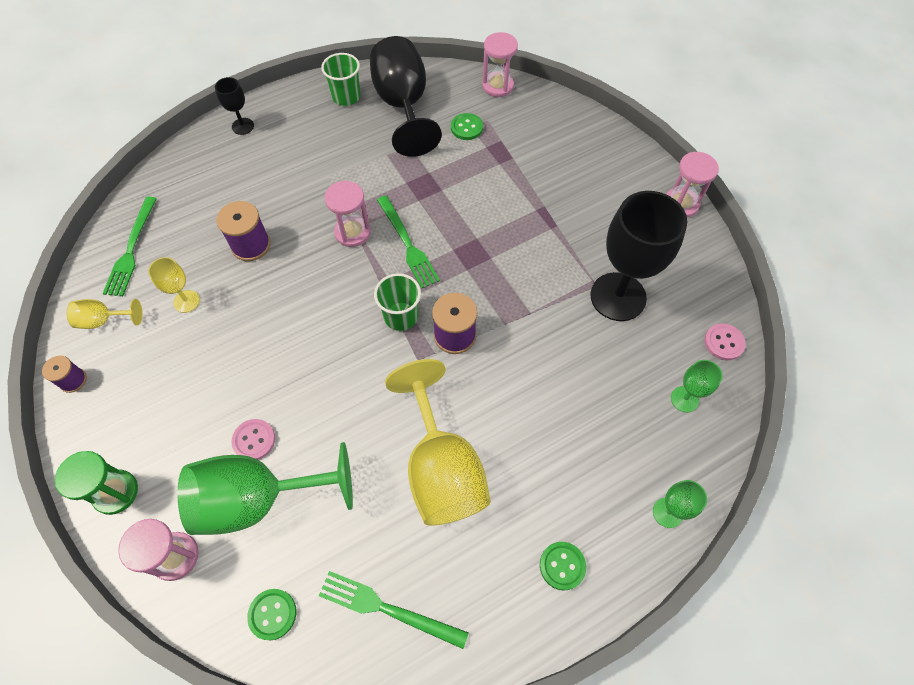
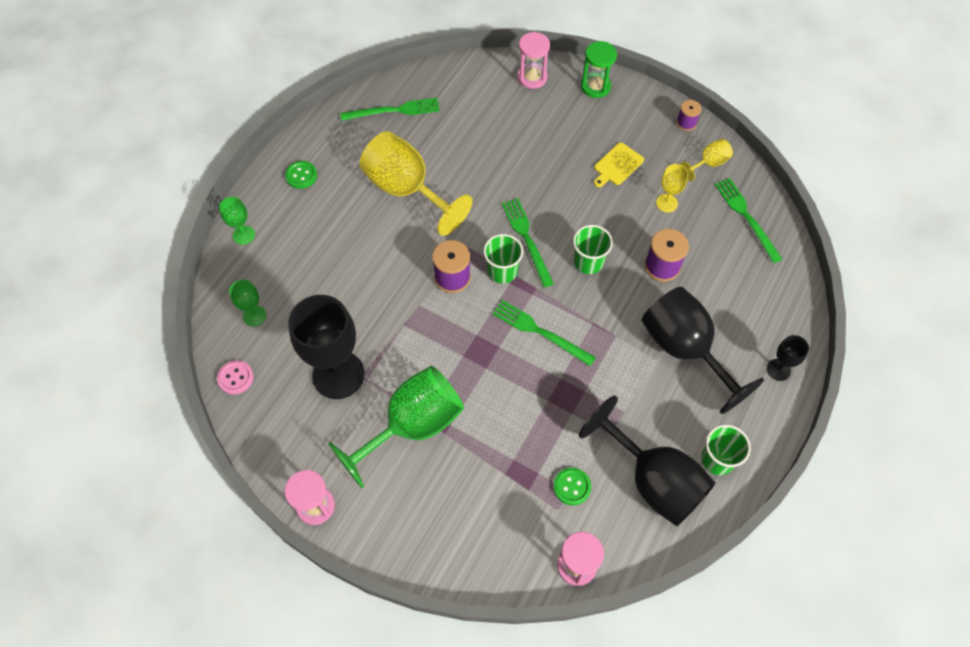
camera: 150 degrees right, 0 degrees up
(192, 369) = (617, 165): none -> yellow cutting board
(254, 440) = (539, 148): pink button -> none
(259, 499) = (509, 122): green goblet -> green goblet (412, 426)
(272, 614) = (456, 80): green button -> none
(298, 173) = (685, 349): none -> black goblet
(313, 283) = (588, 262): none -> green cup
(352, 232) = (592, 318): pink hourglass -> none
(352, 337) = (526, 239): none -> green fork

